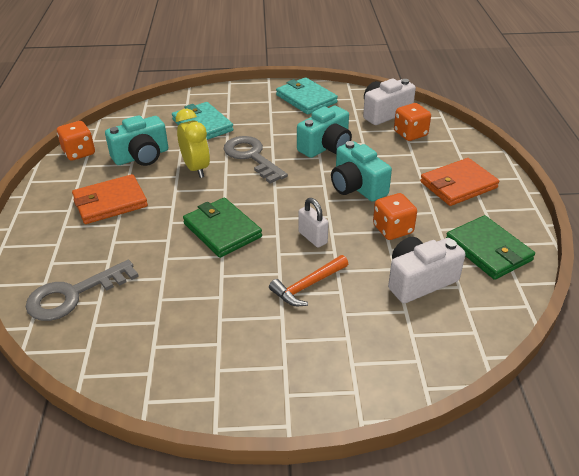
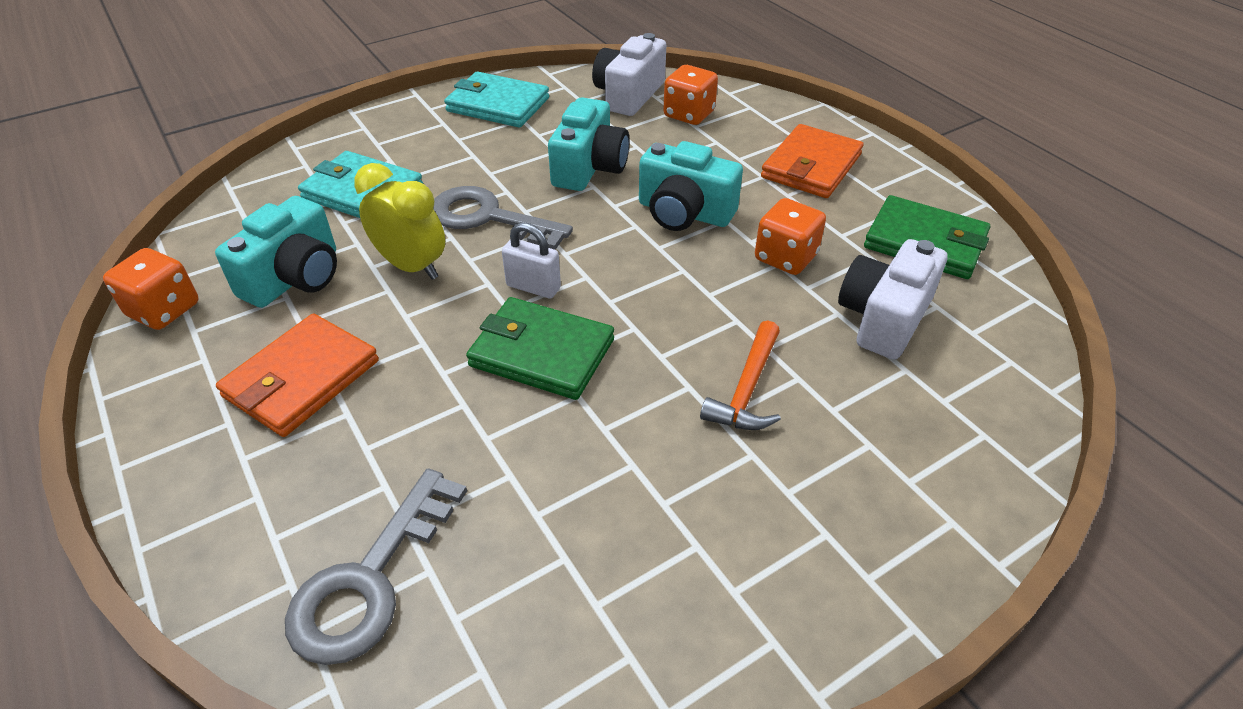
camera: 30 degrees left, 5 degrees up
(312, 237) = (689, 311): white padlock -> white padlock (533, 287)

